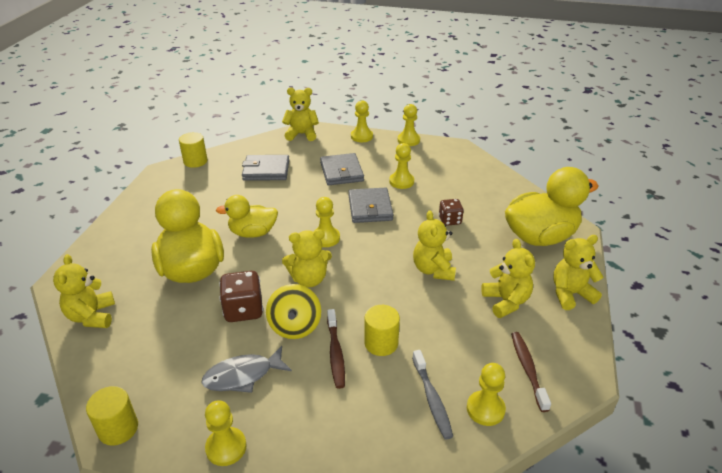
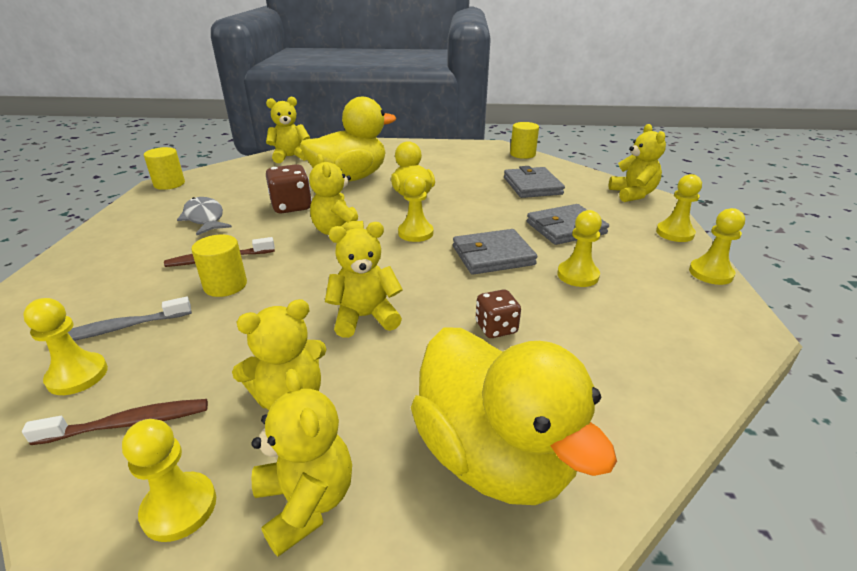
camera: 80 degrees right, 5 degrees down
(226, 447) = (126, 222): yellow pawn -> yellow pawn (179, 508)
(295, 326) = (264, 233): yellow spinning top -> none

